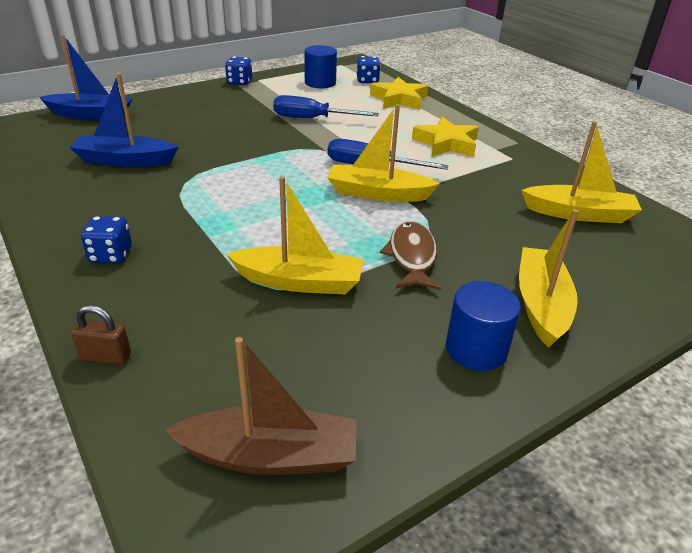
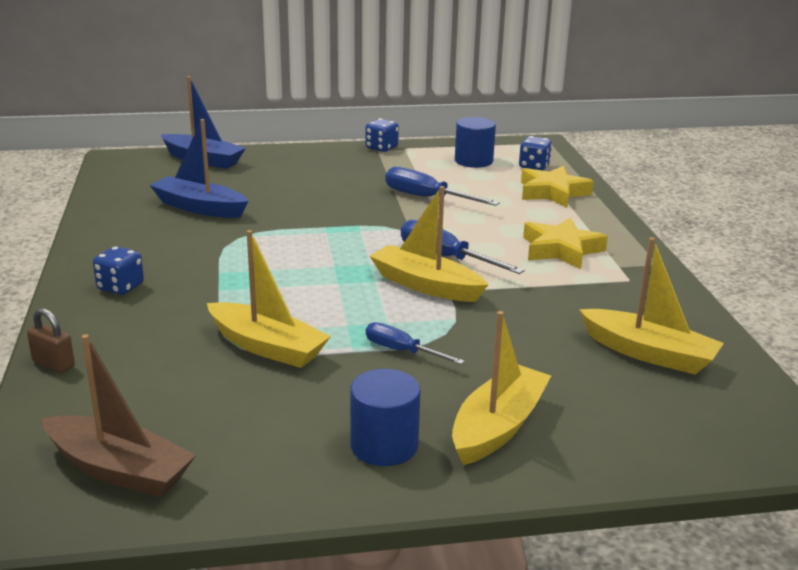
camera: 25 degrees right, 10 degrees down
(411, 256) = (402, 351): brown fish -> blue screwdriver

